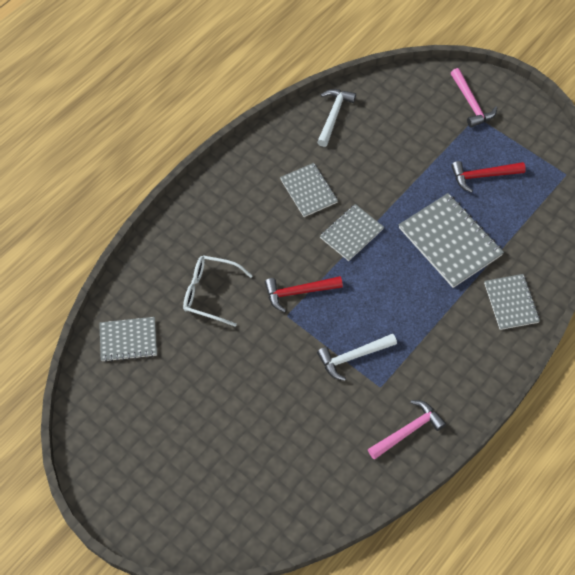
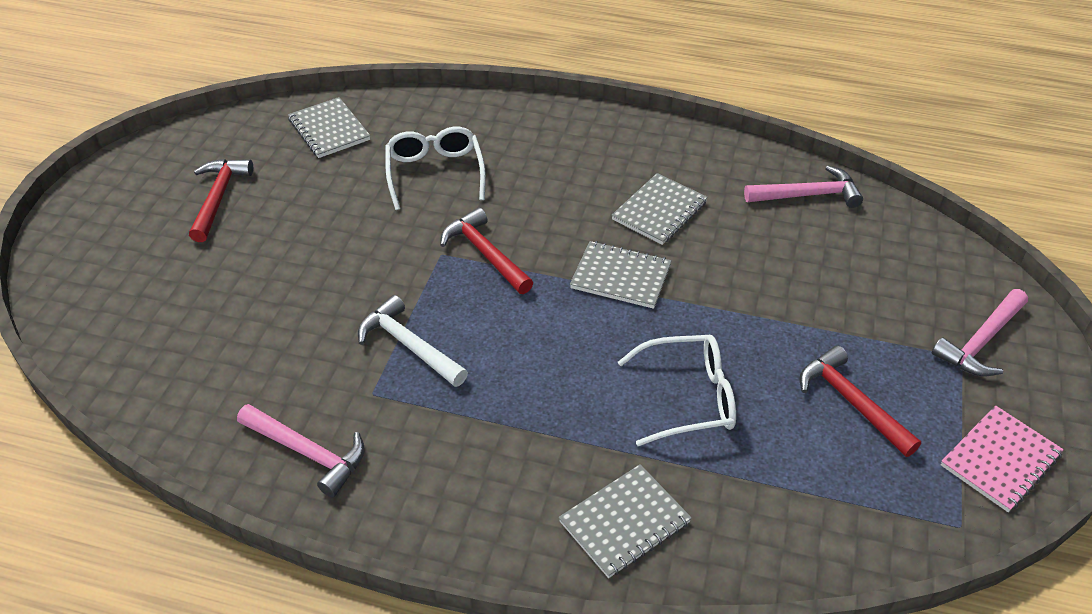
camera: 65 degrees right, 15 degrees down
(164, 427) = (218, 198): none -> red hammer
(333, 115) = (808, 195): white hammer -> pink hammer
(450, 241) = (689, 398): grey notebook -> white glasses
(539, 139) = (1000, 460): none -> pink notebook

